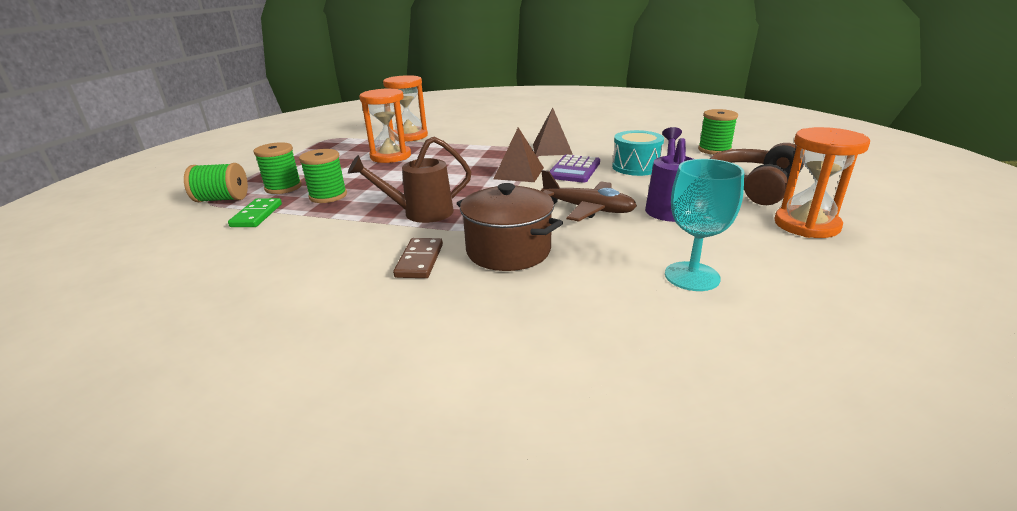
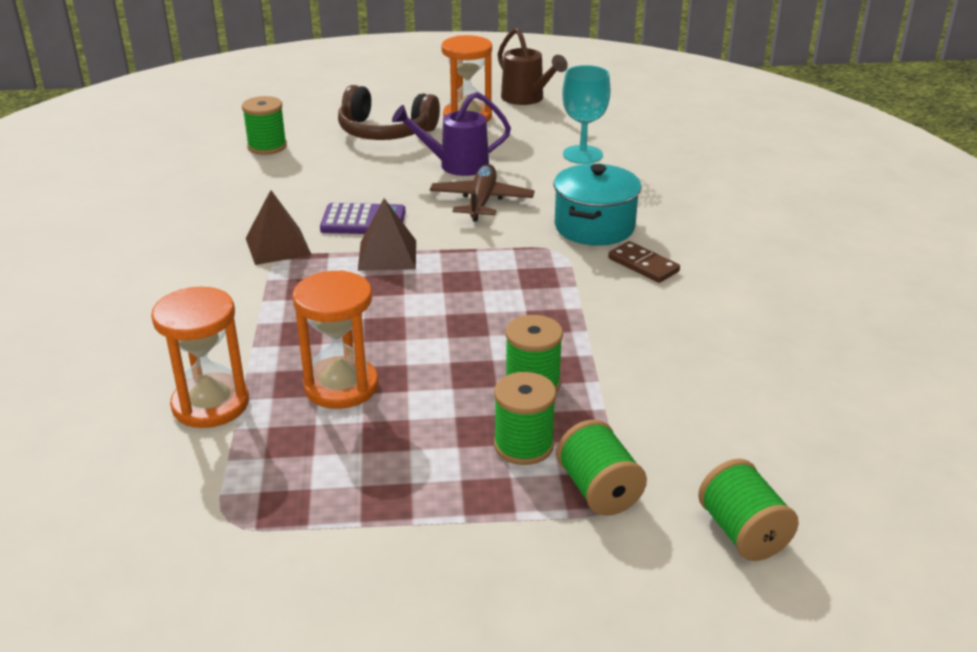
camera: 110 degrees left, 5 degrees up
(125, 228) = (742, 533): none -> green spool
(257, 215) = (625, 420): green domino -> none
(420, 260) = (643, 265): brown domino -> brown domino turned 60 degrees clockwise
(421, 213) = (544, 293): brown watering can -> brown watering can (526, 99)
(508, 251) = (594, 227): brown pot -> turquoise pot
(636, 167) = (342, 186): turquoise drum -> none

